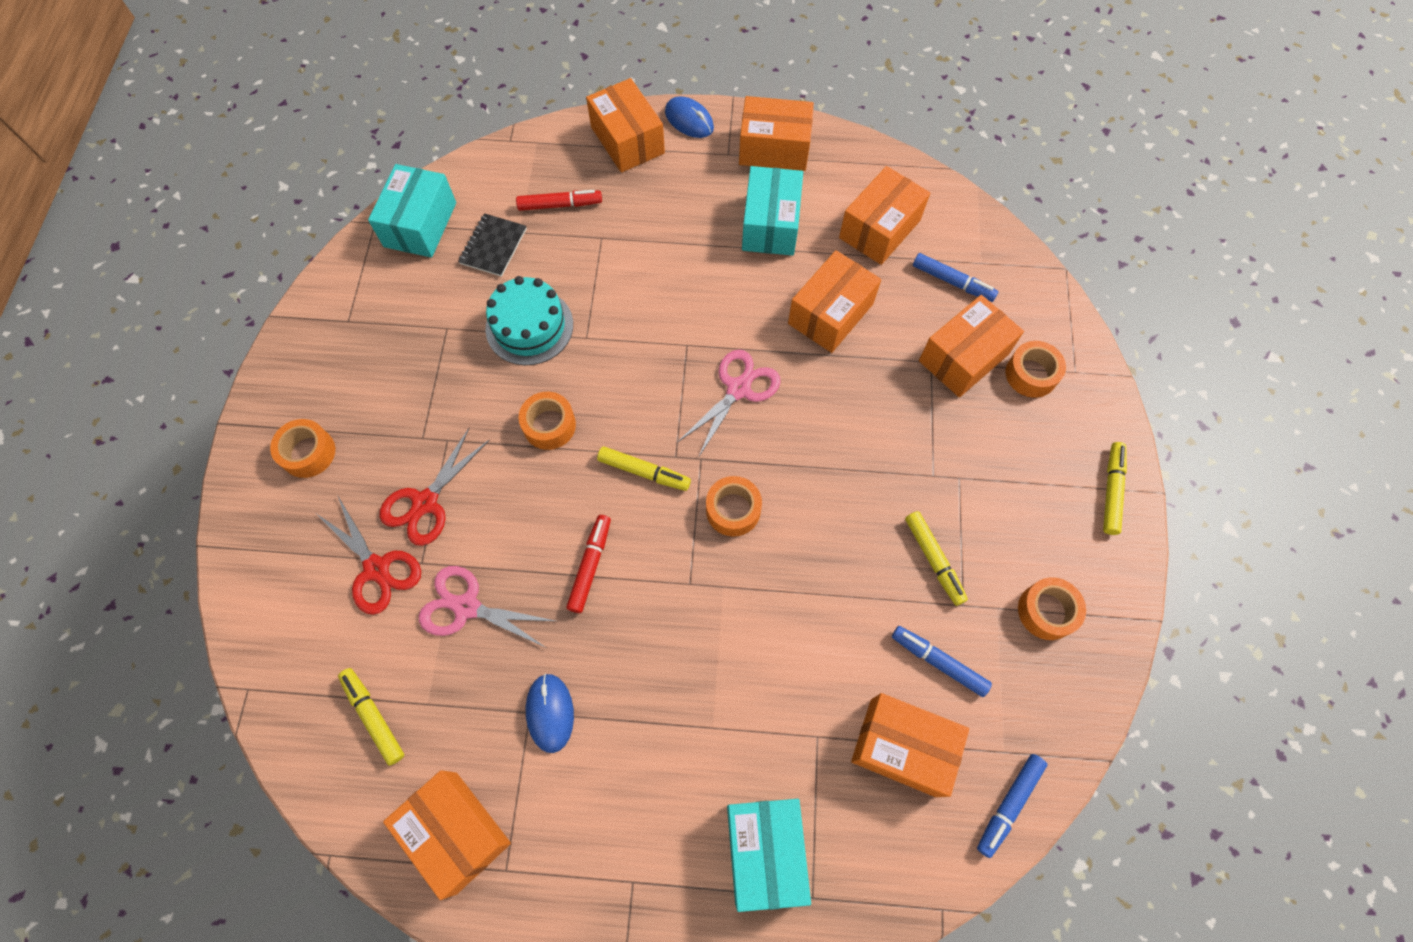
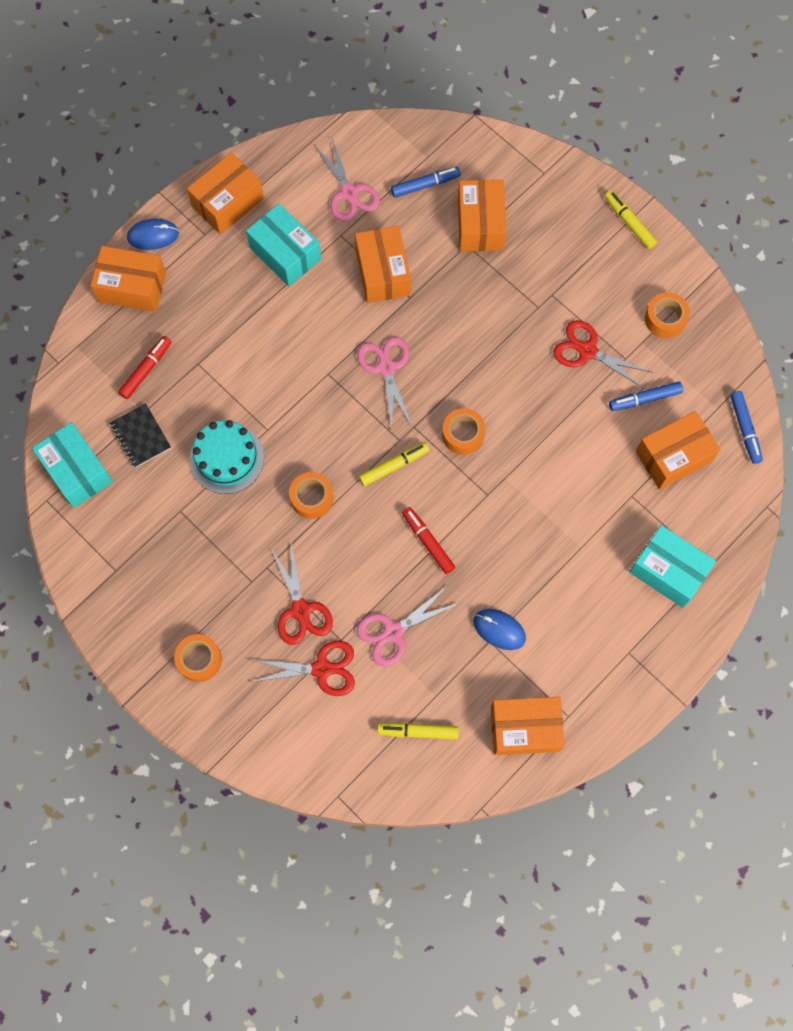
camera: 50 degrees left, 5 degrees up
(879, 229) = (349, 193): orange box -> pink scissors
(934, 560) = (587, 351): yellow marker -> red scissors
(1031, 374) = (524, 198): orange tape -> none

